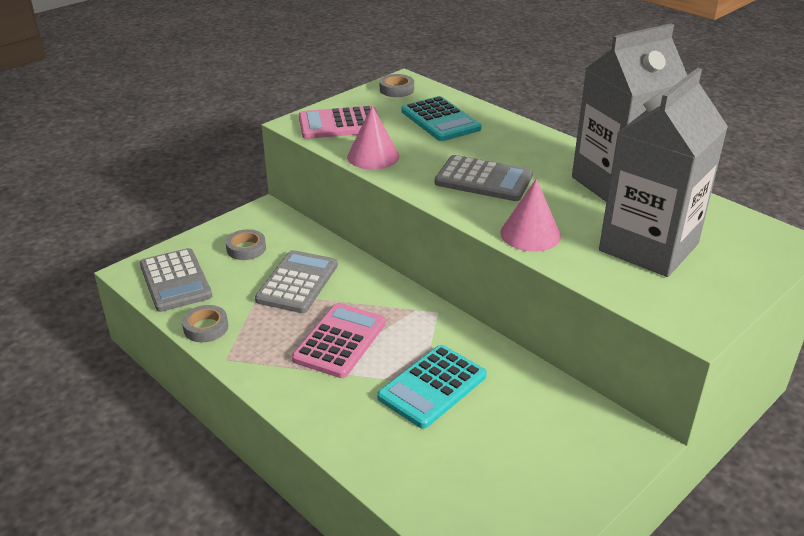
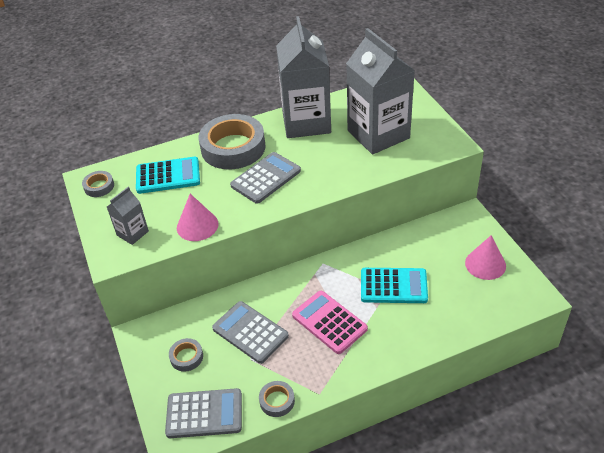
camera: 65 degrees left, 10 degrees up
(339, 124) = (132, 233): pink calculator -> grey carton
(432, 387) = (393, 286): turquoise calculator -> turquoise calculator turned 60 degrees counterclockwise
(521, 146) = (233, 147): none -> grey tape
(530, 234) = (341, 177): pink cone -> pink cone (485, 264)

